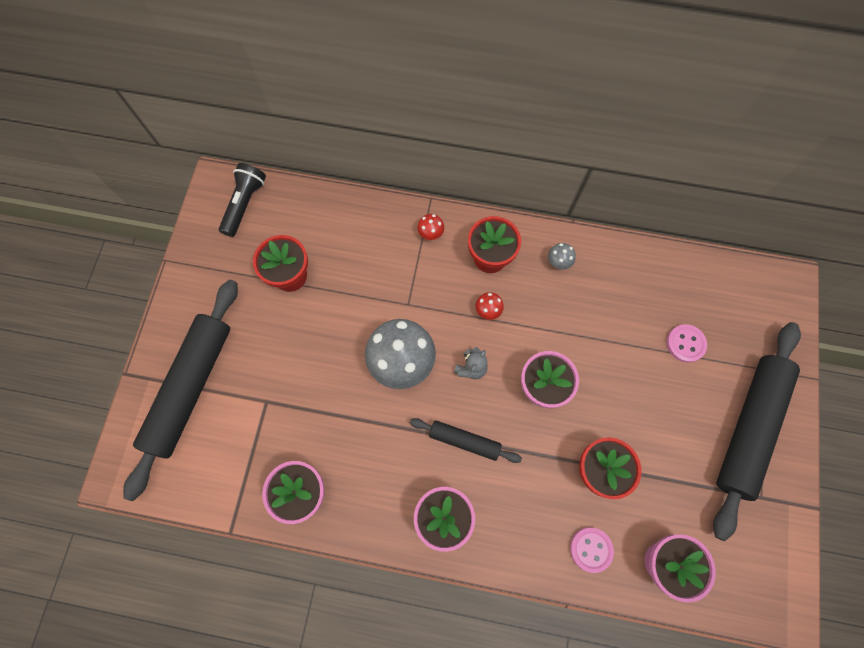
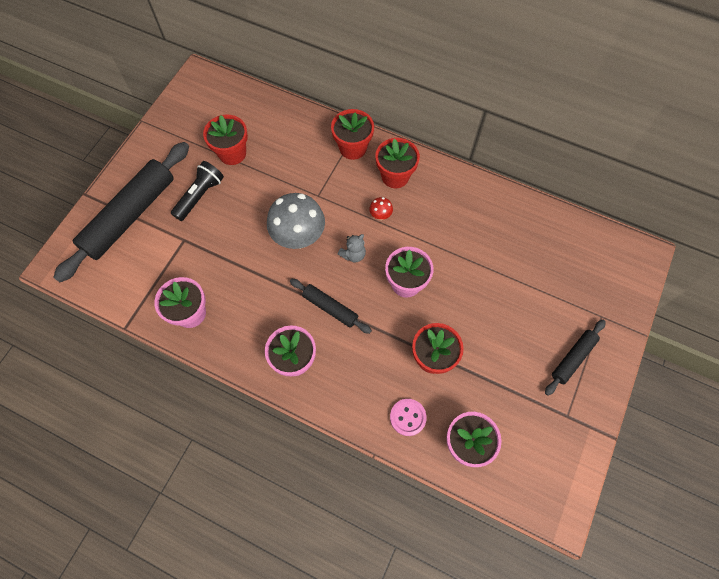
camera: 15 degrees right, 5 degrees down
(244, 204) = (214, 94): black flashlight -> black flashlight (200, 196)
(430, 234) = (353, 148): red mushroom -> red flower pot
(558, 262) = (450, 192): grey mushroom -> none
(685, 343) = (538, 279): pink button -> none
(748, 428) = (573, 358): black rolling pin -> black rolling pin, size x0.50

